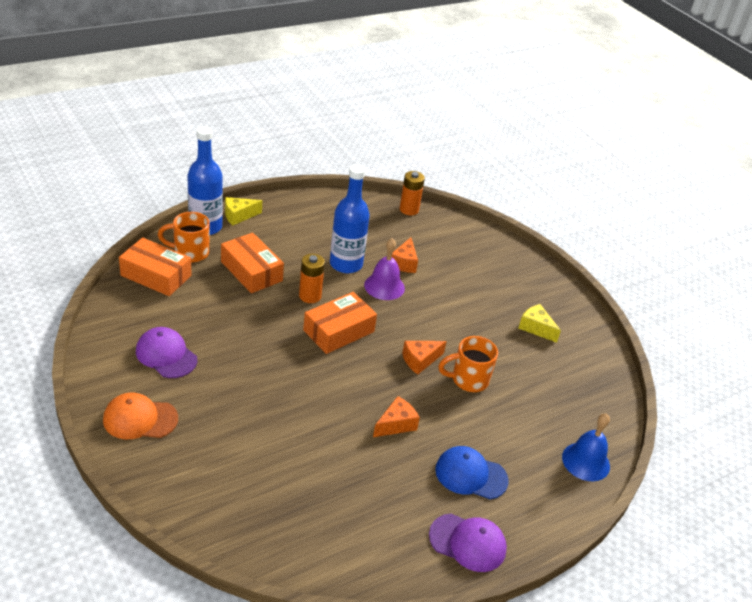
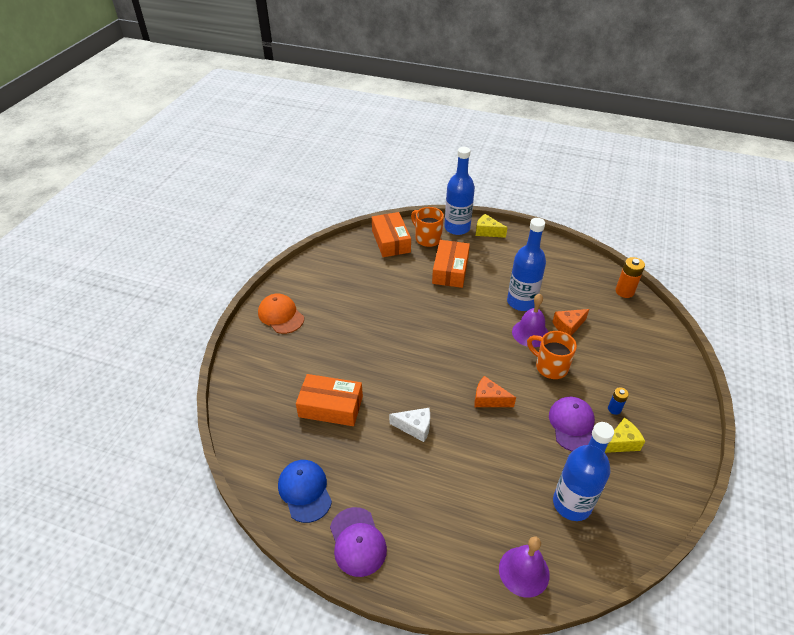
camera: 55 degrees right, 5 degrees up
(166, 355) = (338, 289): purple cap -> purple cap (572, 425)
(310, 296) = (468, 308): orange battery -> none
(339, 331) = (457, 342): orange box -> orange box (331, 406)
(396, 424) = (415, 427): orange cheese -> white cheese
(468, 380) = (508, 438): orange mug -> orange mug (550, 367)
(470, 475) = (420, 501): blue cap -> blue cap (305, 491)
(505, 306) = (614, 409): none -> blue battery
(536, 328) = (620, 443): yellow cheese -> yellow cheese turned 60 degrees clockwise
(558, 393) = (572, 504): none -> blue bottle
(586, 461) = (524, 571): blue bell -> purple bell

